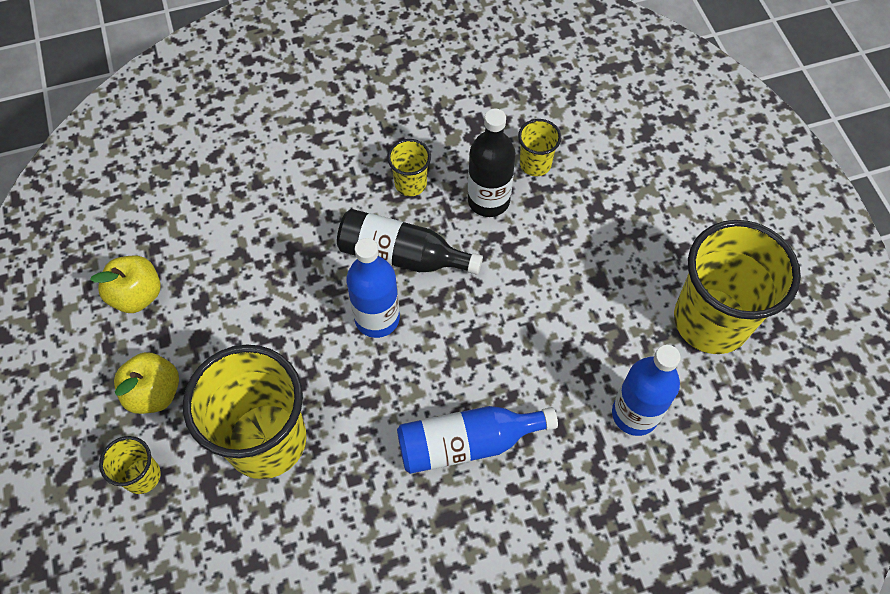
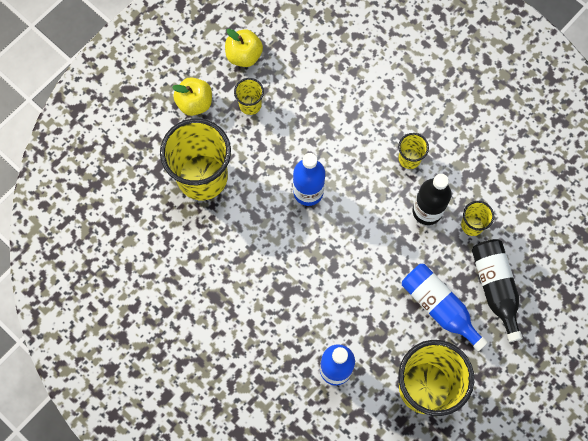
camera: 60 degrees right, 10 degrees up
(142, 476) = (148, 128): yellow cup -> yellow cup (250, 105)
(402, 255) = (357, 182): black bottle -> black bottle (495, 287)
(467, 443) = (262, 284): blue bottle -> blue bottle (439, 307)

